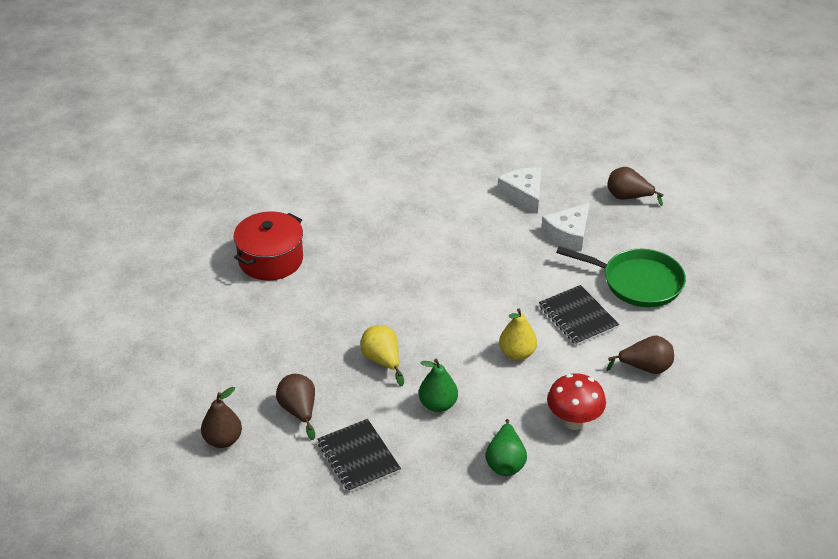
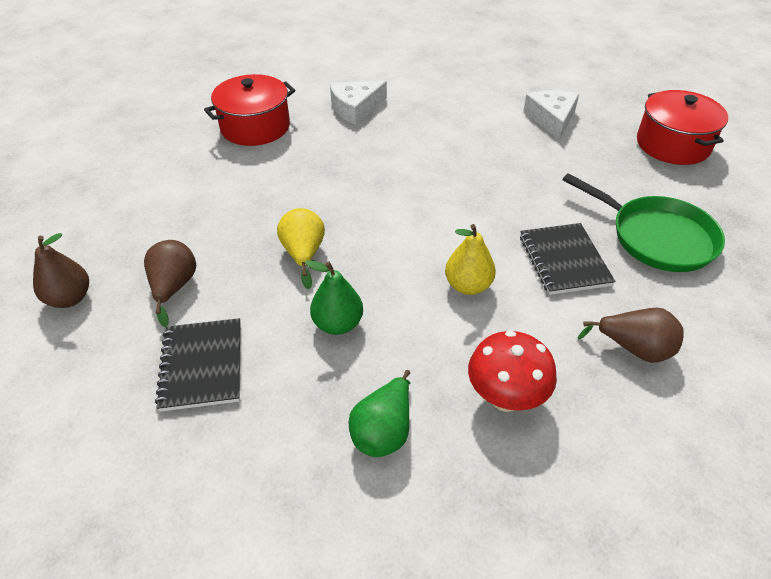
camera: 20 degrees right, 5 degrees up
(569, 233) = (588, 166): white cheese -> white cheese (355, 108)
(628, 197) = (672, 144): brown pear -> red pot

